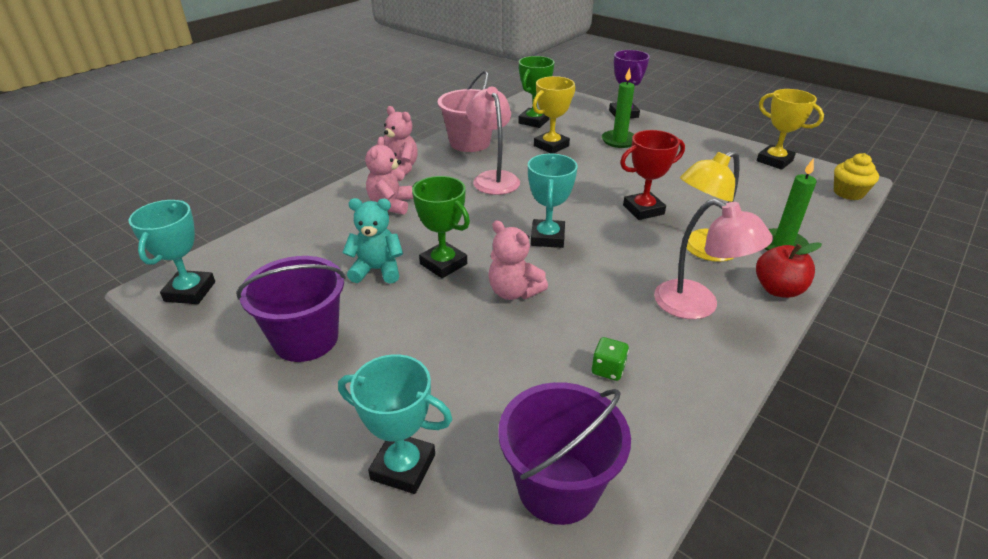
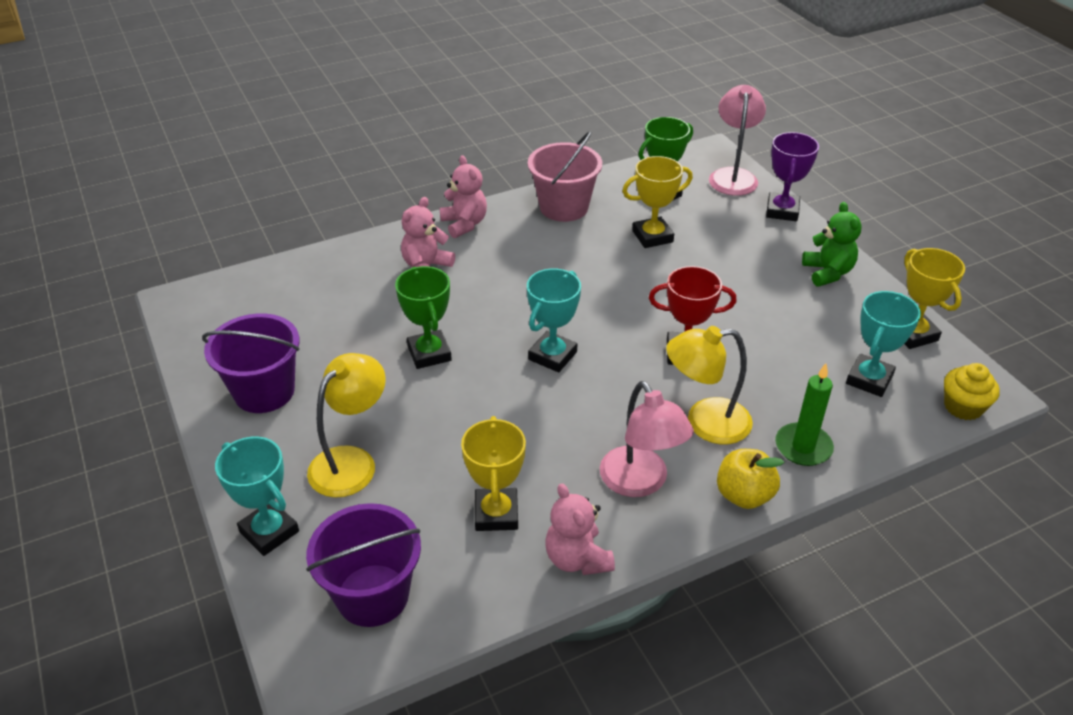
camera: 25 degrees right, 5 degrees up
(190, 291) = (199, 312): turquoise trophy -> turquoise trophy (869, 379)
(377, 270) = (365, 340): turquoise teddy bear -> none
(440, 371) = (351, 462): none -> yellow lamp
(493, 178) = (553, 263): pink lamp -> pink lamp (733, 176)
(514, 292) = (472, 406): pink teddy bear -> pink teddy bear (577, 558)
(608, 369) = (496, 513): green dice -> yellow trophy
(619, 141) = (740, 250): green candle -> none
(687, 140) = (827, 272): none -> green teddy bear
(778, 289) = (744, 495): red apple -> yellow apple

